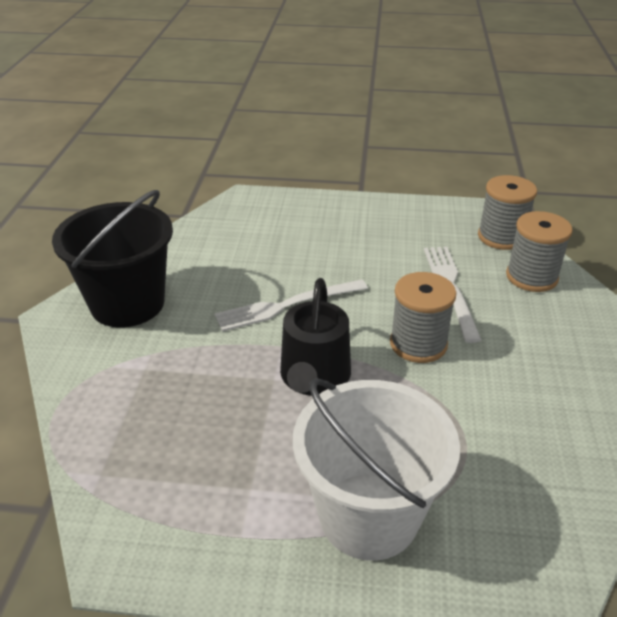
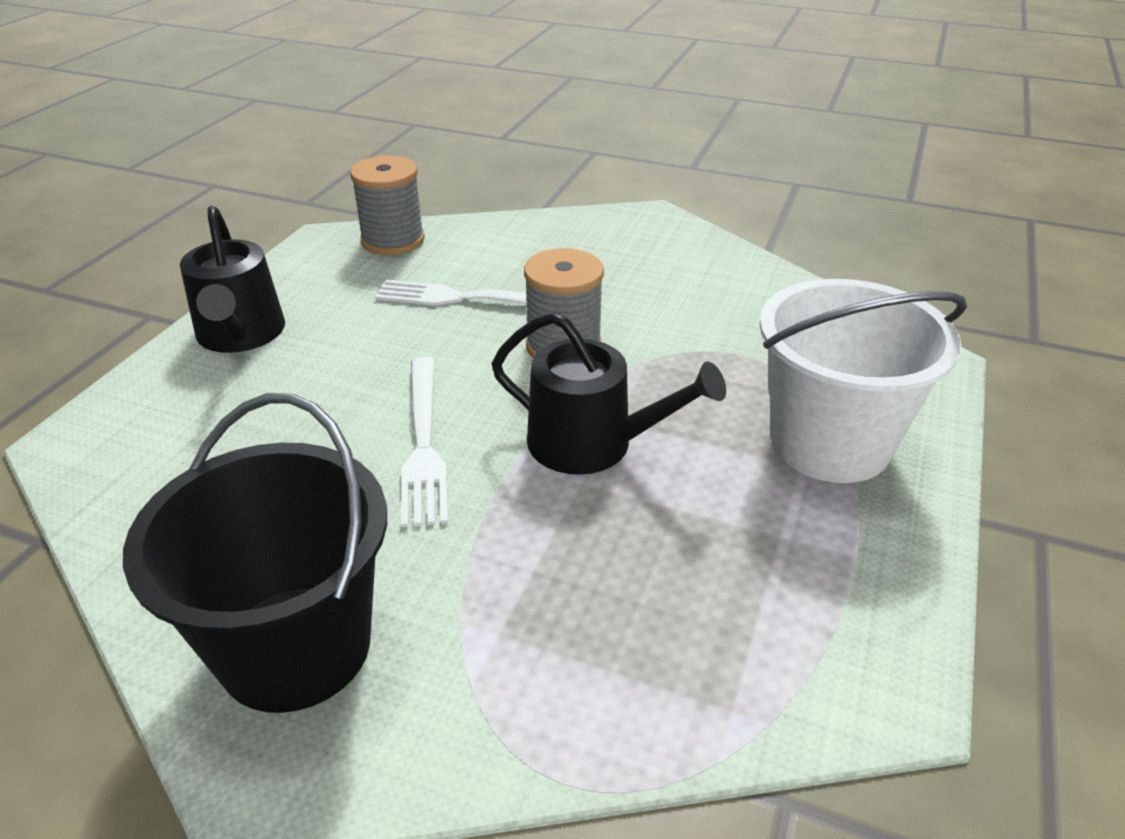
camera: 75 degrees left, 0 degrees up
(356, 214) = (240, 335): none -> black watering can
(531, 277) = (484, 243): grey spool -> none

